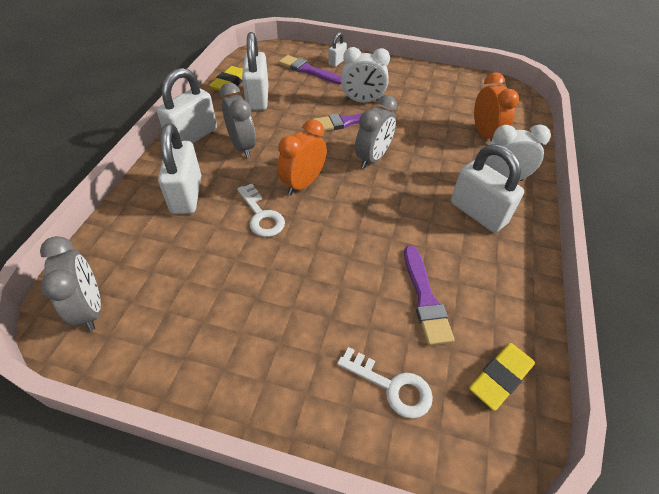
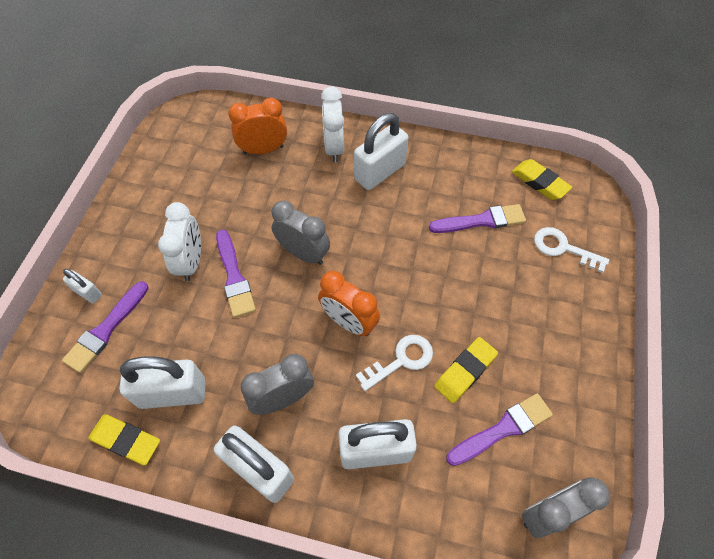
camera: 90 degrees left, 10 degrees up
(178, 284) = (502, 429): none -> purple brush
(242, 261) = (465, 371): none -> yellow eraser
(391, 386) = (563, 248): white key -> white key turned 90 degrees counterclockwise

